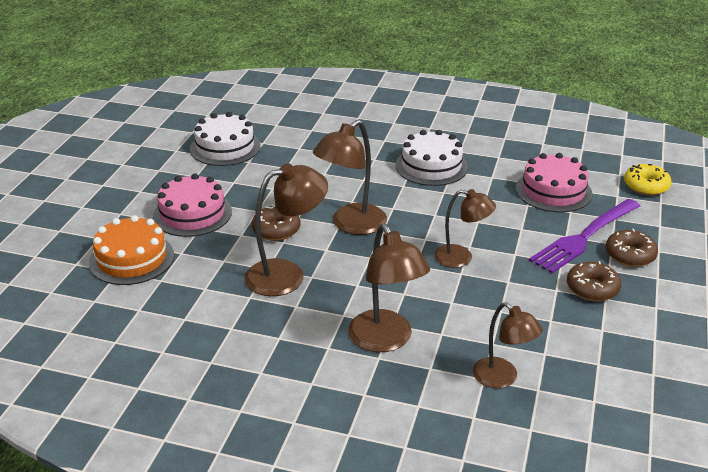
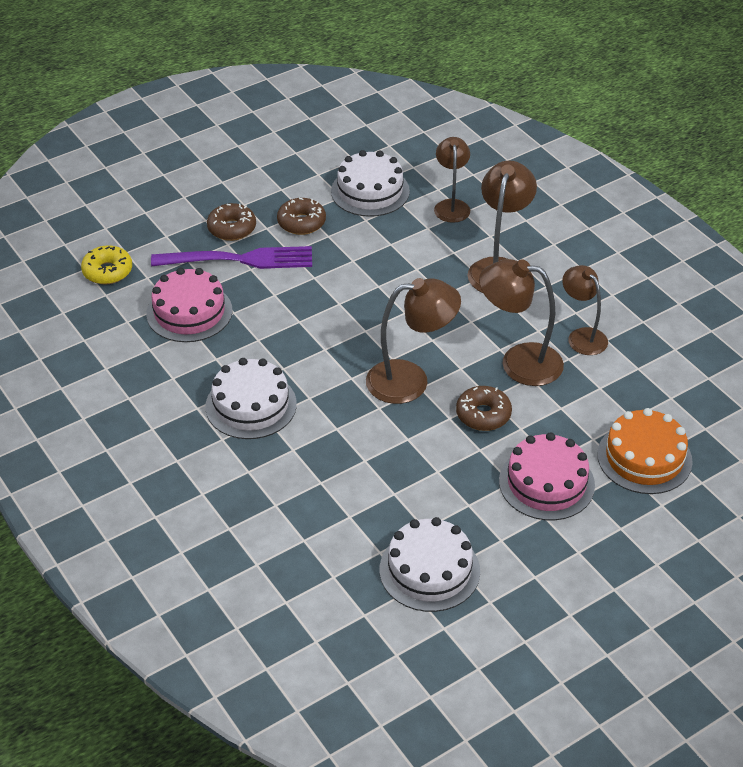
camera: 140 degrees left, 10 degrees up
(461, 258) = (360, 297): brown lamp -> brown lamp (582, 336)
(589, 349) = (370, 191): none -> white cake

